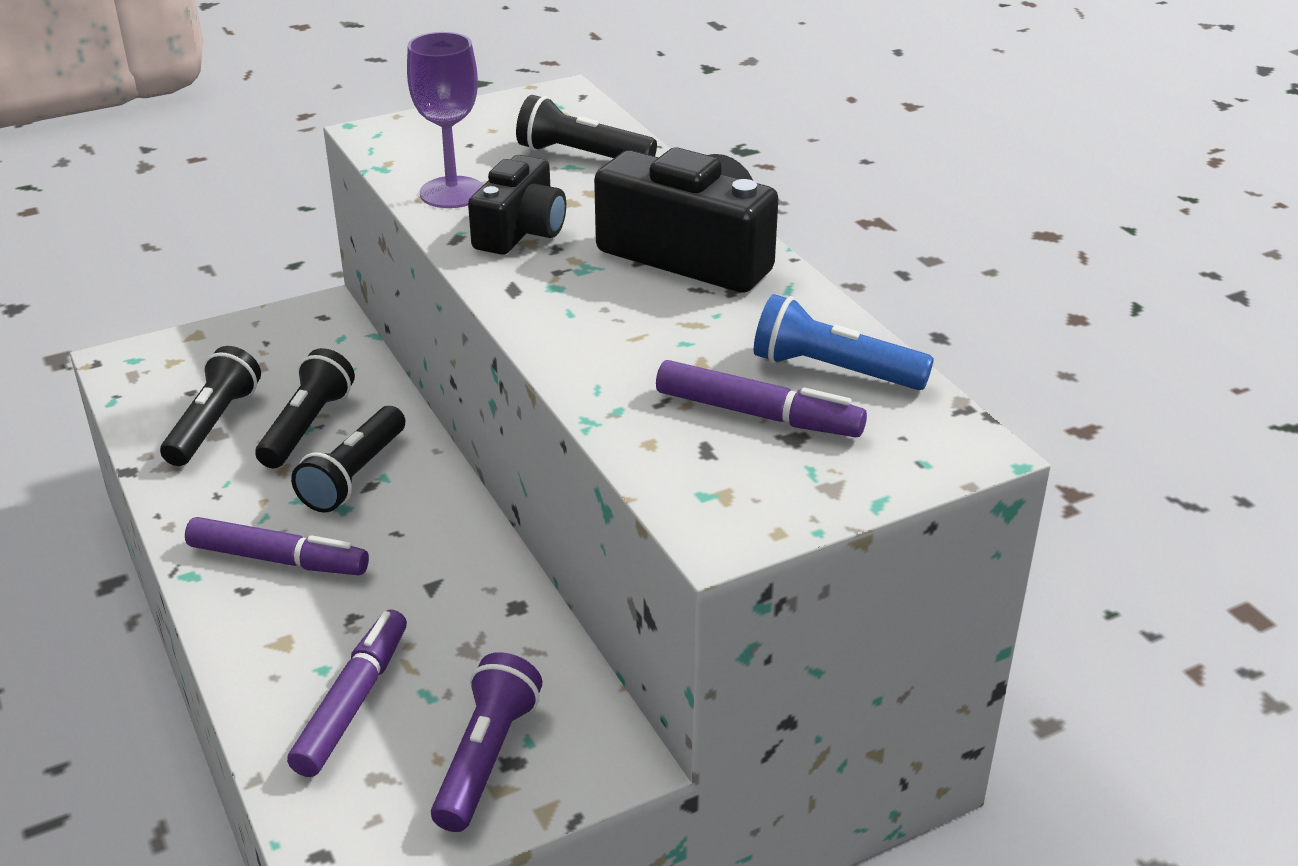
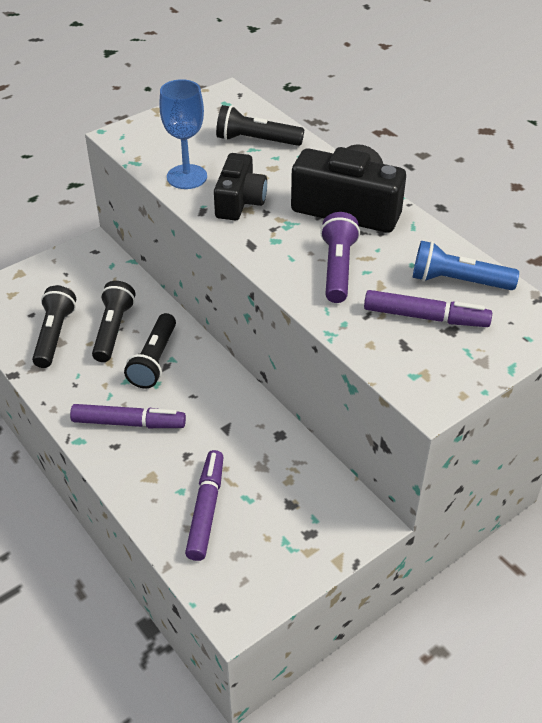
camera: 10 degrees left, 10 degrees up
(452, 192) = (187, 177): purple goblet -> blue goblet
(486, 757) = (294, 533): purple flashlight -> purple flashlight (337, 268)

